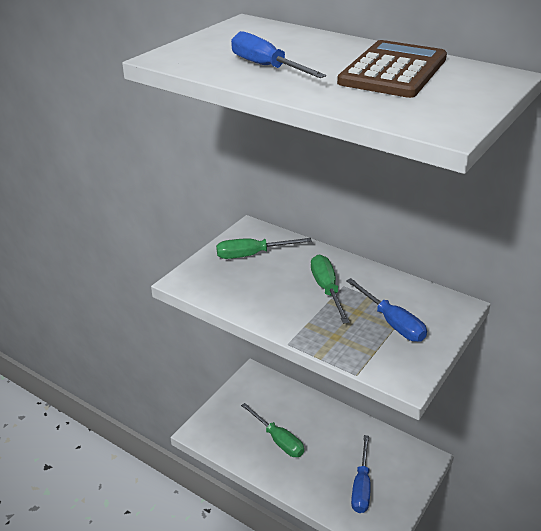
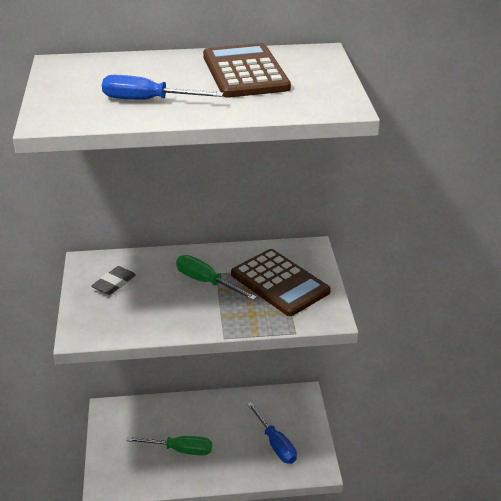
camera: 40 degrees left, 0 degrees up
(252, 255) = (114, 283): green screwdriver -> grey eraser
(392, 322) = (280, 283): blue screwdriver -> brown calculator

